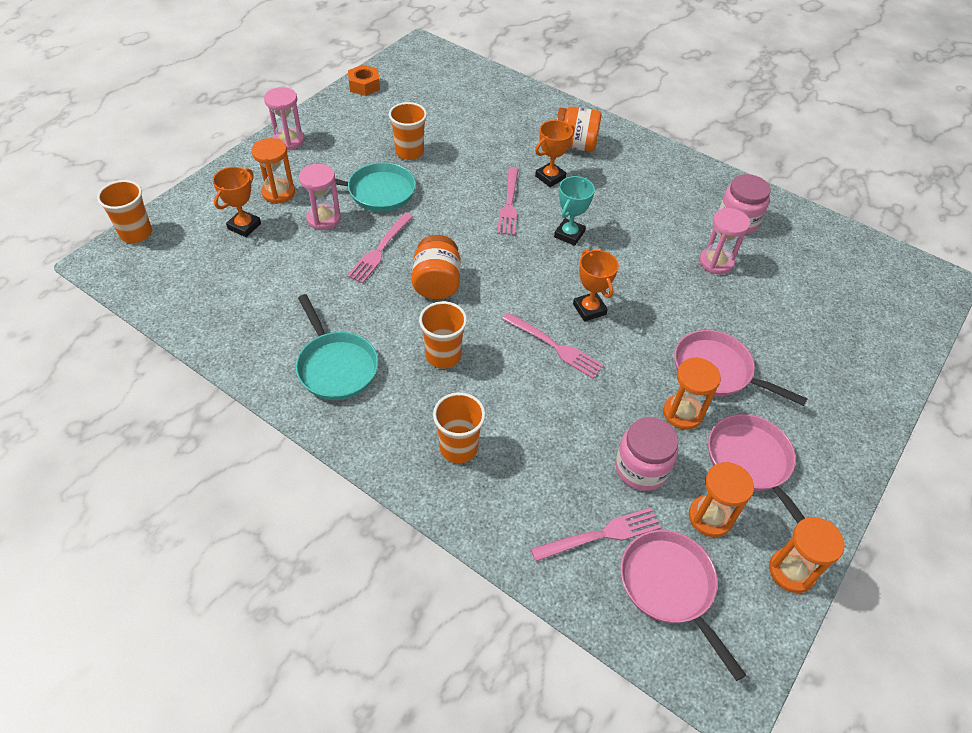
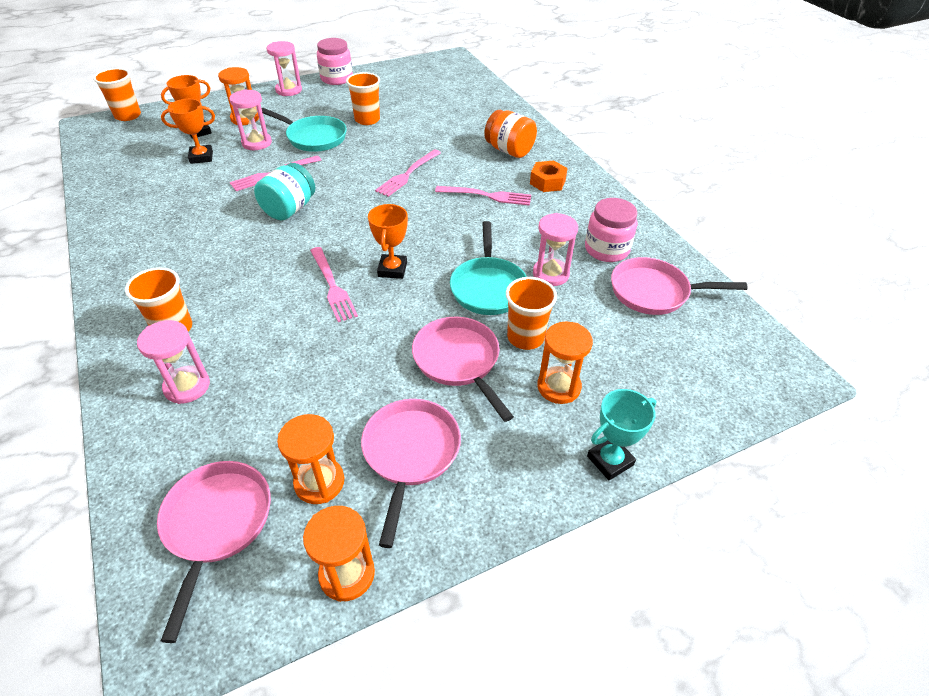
camera: 30 degrees right, 5 degrees down
(336, 366) = (154, 237): turquoise pan -> turquoise pan (488, 287)
(364, 85) = (381, 71): orange nut -> orange nut (547, 182)
(436, 283) = (289, 209): orange jar -> turquoise jar
(443, 356) = (237, 259): orange cup -> orange cup (525, 337)
(528, 493) = (187, 386): none -> pink hourglass
(550, 177) = (462, 166): orange trophy -> orange trophy (201, 157)
(569, 234) = (435, 210): turquoise trophy -> turquoise trophy (610, 461)
(601, 534) = (208, 448): pink fork -> pink fork (488, 196)
(641, 468) = (302, 411): pink jar -> pink jar (336, 79)
(682, 413) = (388, 382): orange hourglass -> orange hourglass (558, 387)
(802, 248) = (654, 292): none -> pink pan

